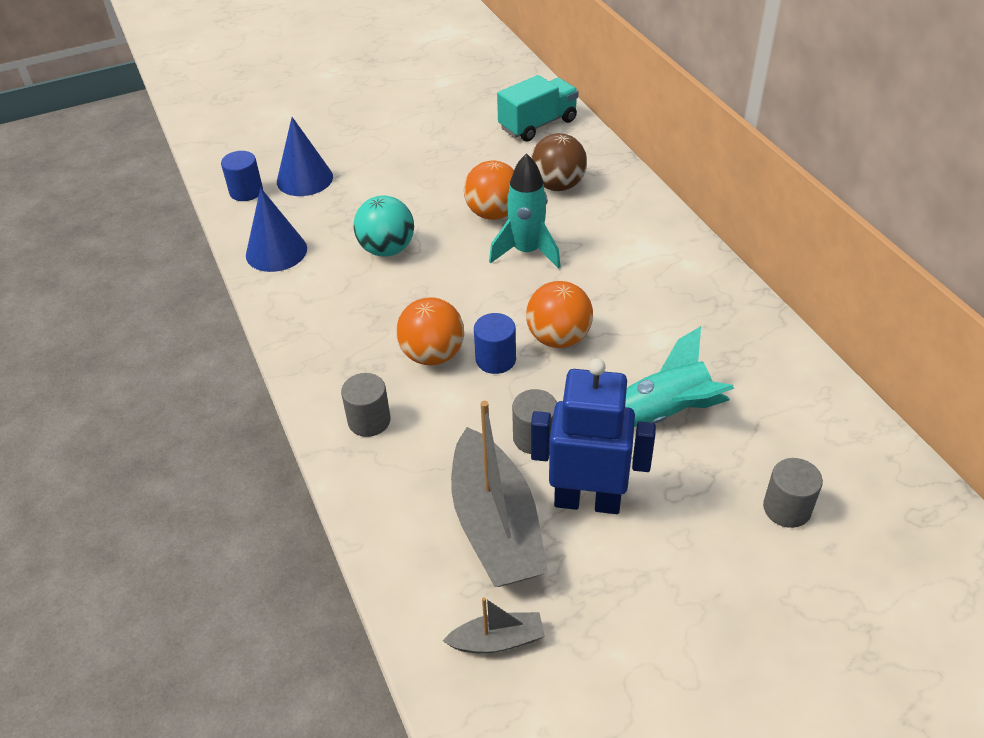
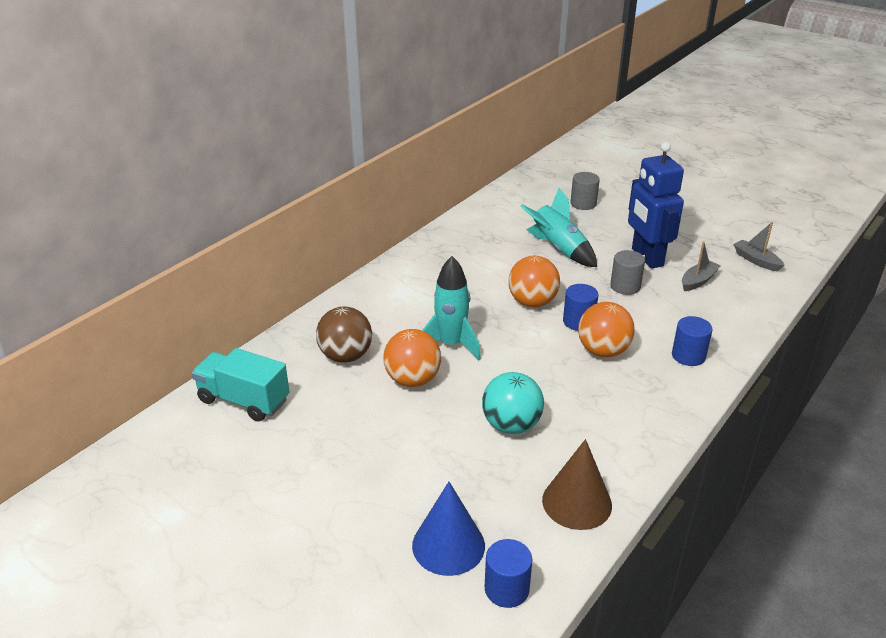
camera: 120 degrees left, 10 degrees down
(276, 251) = (577, 502): blue cone -> brown cone
(369, 421) = (688, 356): grey cylinder -> blue cylinder
(496, 525) = (698, 281): grey boat -> grey boat, size x0.47

